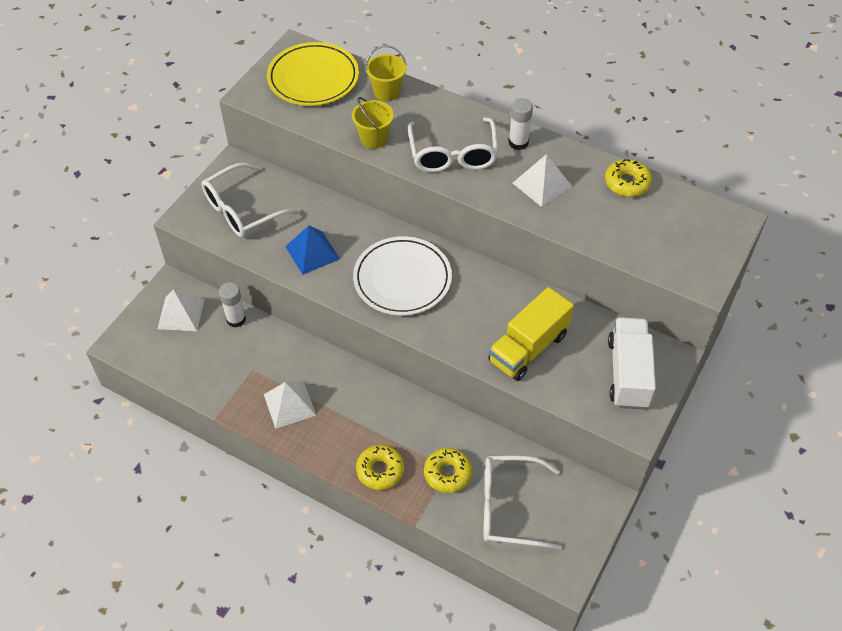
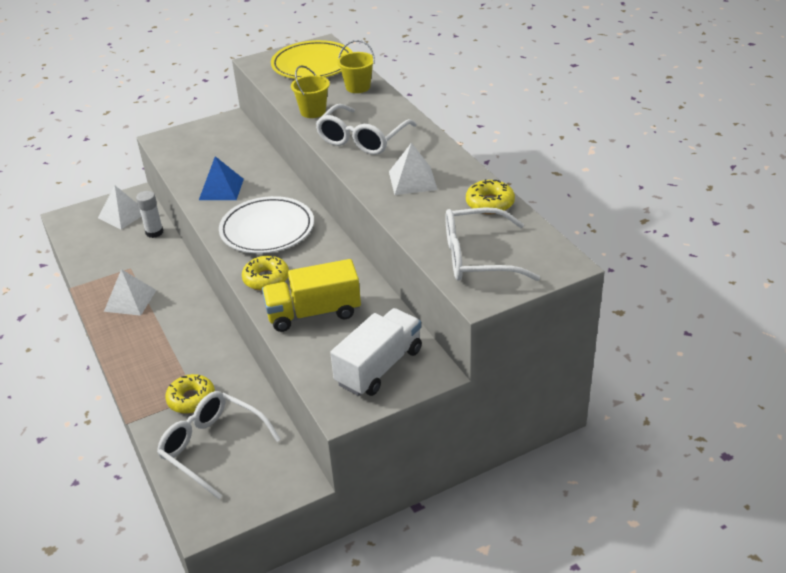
camera: 35 degrees right, 15 degrees down
(243, 209) = (204, 147): white glasses -> white glasses (478, 257)
(380, 470) = (144, 373): yellow donut -> yellow donut (266, 279)
(518, 143) = (425, 148): white glue stick -> none

